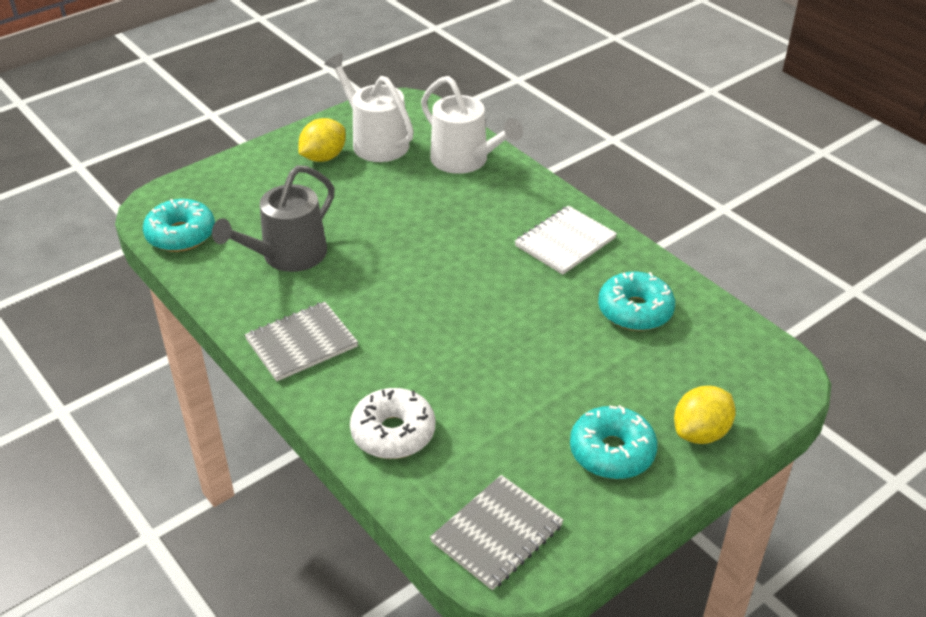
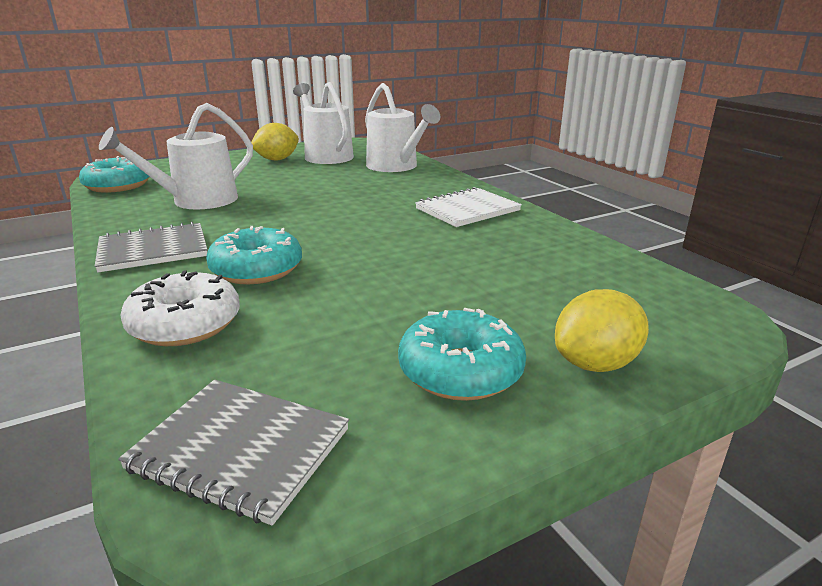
camera: 10 degrees right, 15 degrees down
(288, 255) = (197, 201): grey watering can -> white watering can
(497, 534) = (240, 449): grey notebook -> grey notebook turned 60 degrees clockwise
(635, 310) = (528, 255): turquoise donut -> turquoise donut (257, 269)

